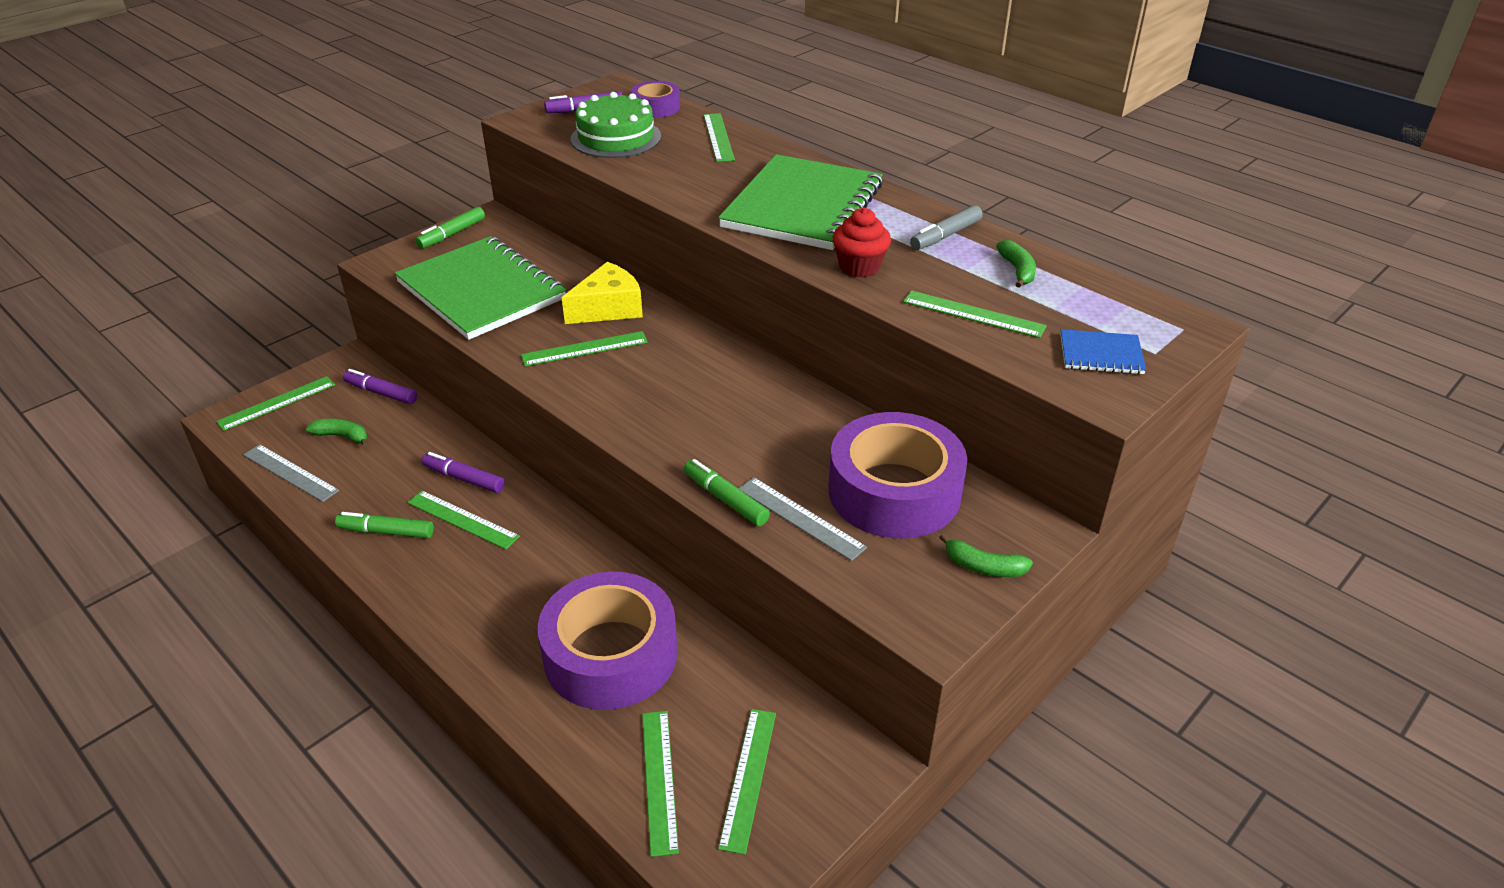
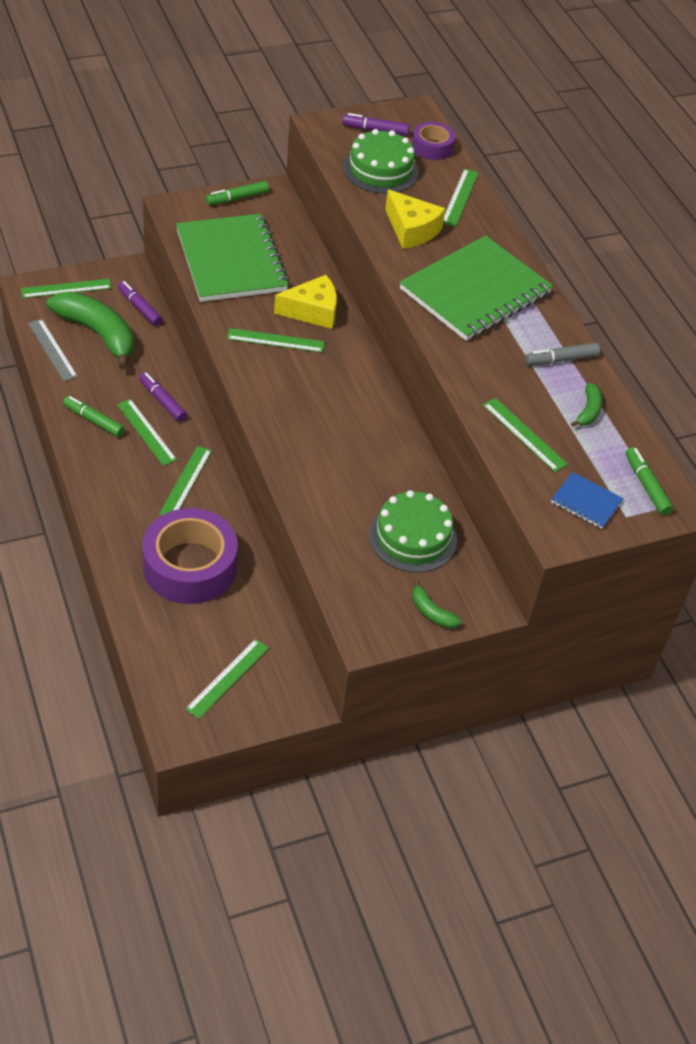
camera: 20 degrees right, 10 degrees up
(342, 436) = (98, 334): green banana -> green banana, size x2.27
(659, 780) = (175, 655): green ruler -> green ruler (186, 482)
(690, 176) = (411, 230): none -> yellow cheese
(725, 499) = (298, 496): green marker -> green marker (646, 485)
(800, 518) = (338, 529): grey ruler -> none
(859, 267) = (475, 363): red cupcake -> none
(894, 491) = (413, 537): purple tape -> green cake

